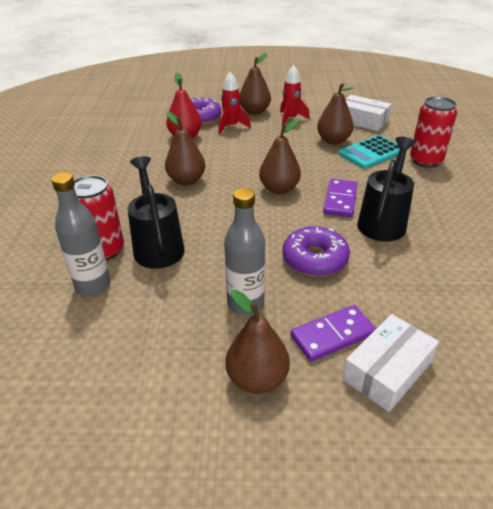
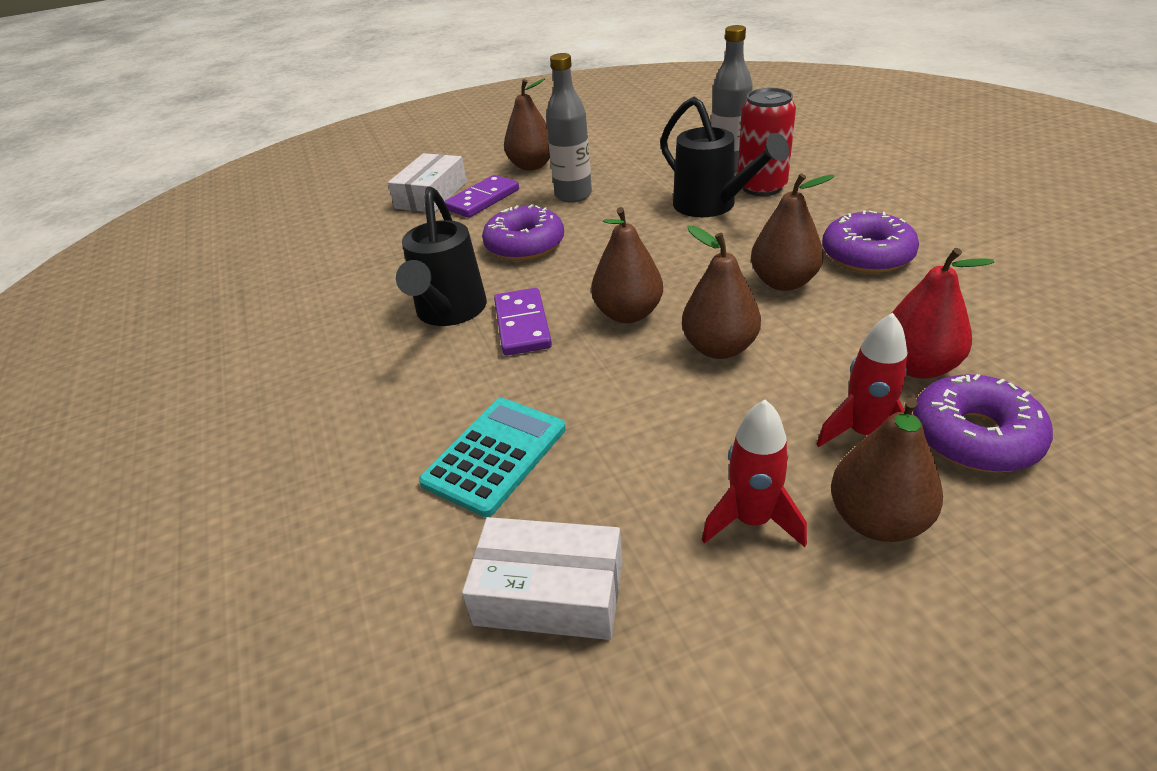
camera: 160 degrees right, 0 degrees up
(128, 181) = (867, 255): none -> purple donut
(333, 141) = (594, 467): brown pear -> brown pear (719, 348)
(425, 161) = (372, 470): red can -> none

